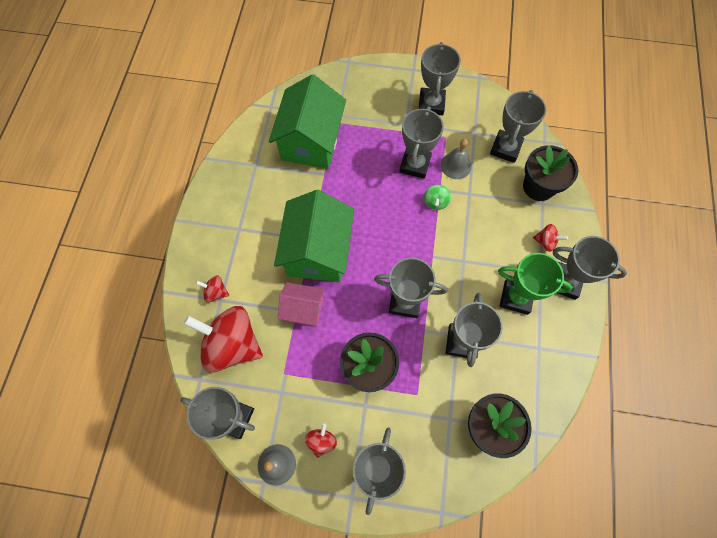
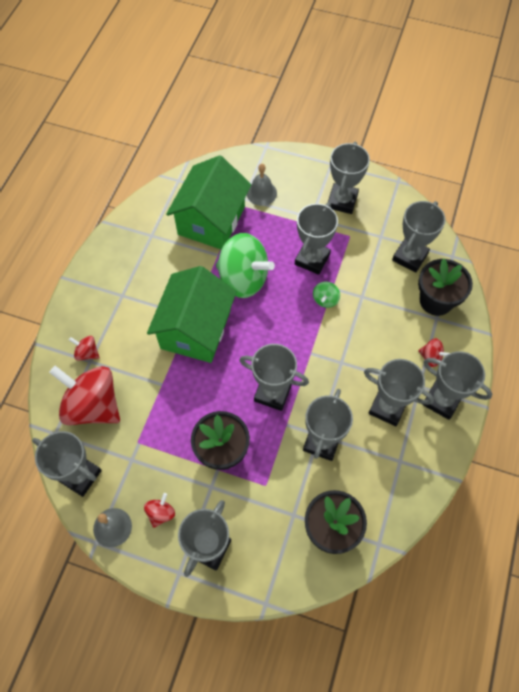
camera: 10 degrees right, 5 degrees down
(303, 309) = (169, 383): pink house -> none
(354, 194) = (243, 279): none -> green spinning top
(456, 165) = (354, 266): grey bell -> grey bell (261, 193)
(516, 297) = (387, 407): green trophy -> grey trophy

